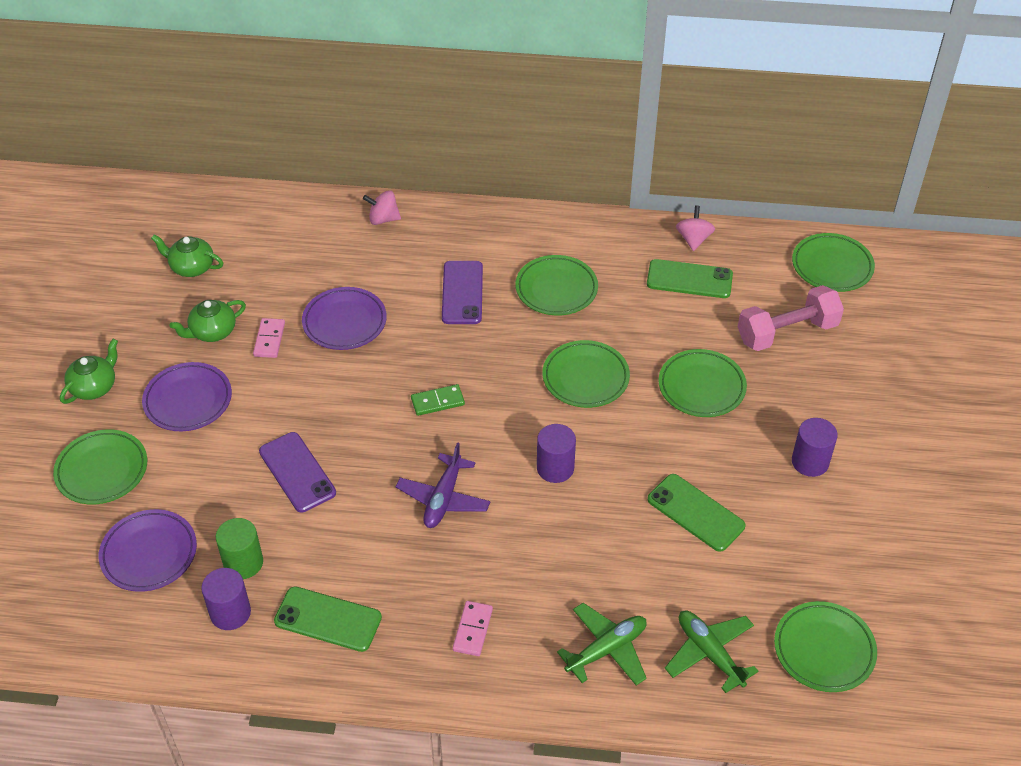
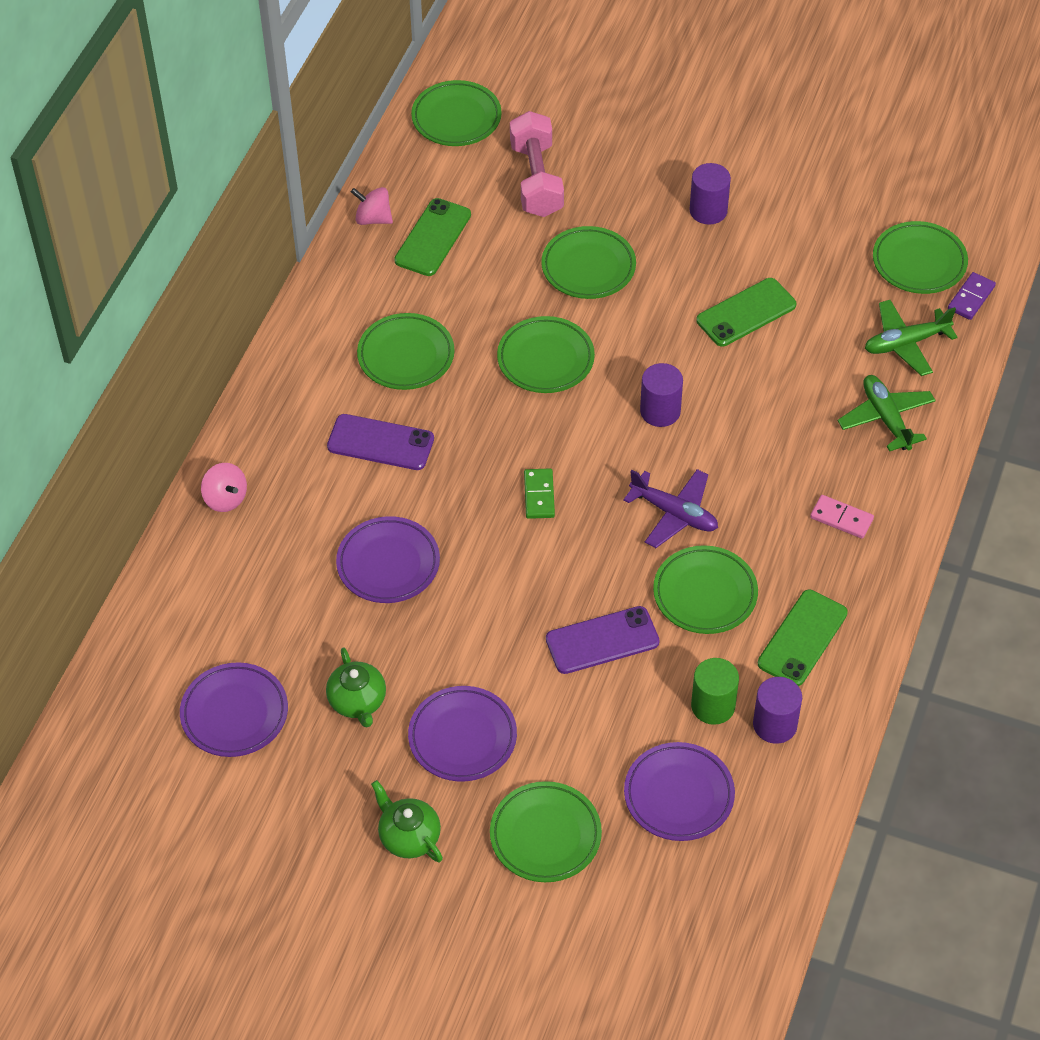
camera: 75 degrees left, 5 degrees up
(191, 267) = (234, 713): green teapot -> purple plate
(269, 339) = (391, 643): pink domino -> none
(361, 536) = (705, 594): none -> green plate
(383, 219) = (225, 498): pink spinning top -> pink spinning top turned 60 degrees counterclockwise
(795, 705) = (971, 298): none -> purple domino

